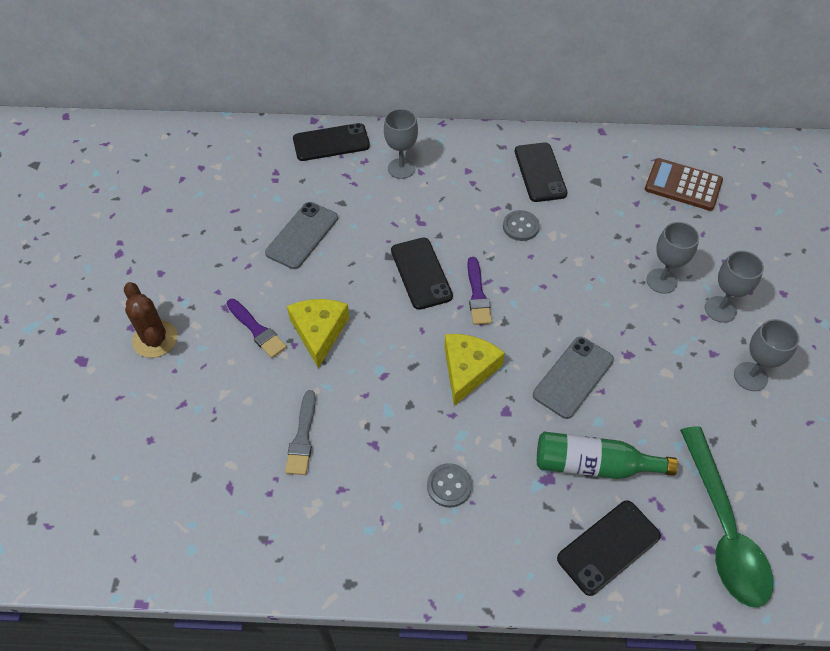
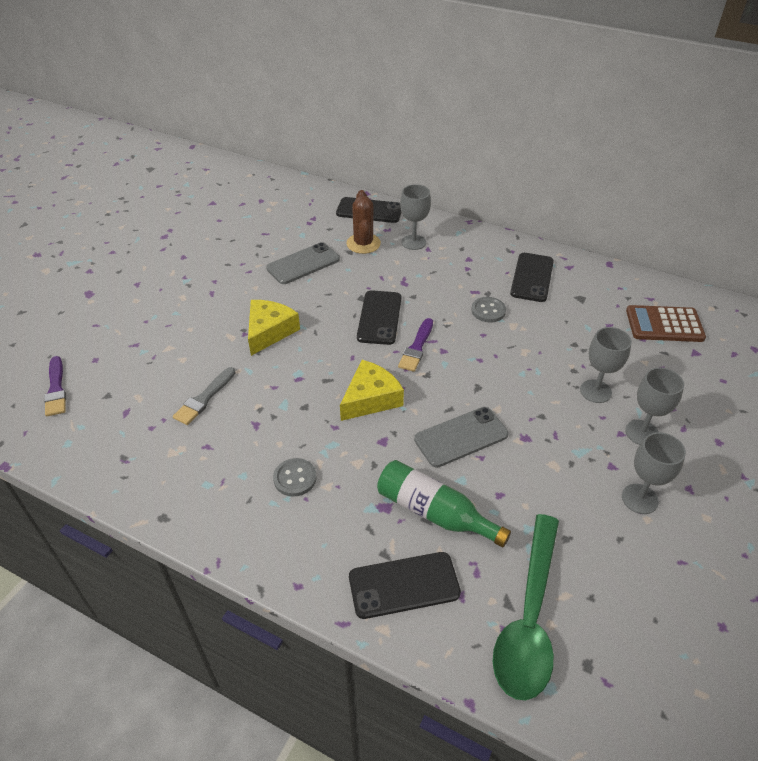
camera: 25 degrees right, 10 degrees down
(155, 339) = (148, 297): brown cactus -> brown cactus (363, 244)
(257, 330) = (224, 315): purple brush -> purple brush (56, 389)
(683, 185) = (664, 325): brown calculator -> brown calculator turned 45 degrees counterclockwise

